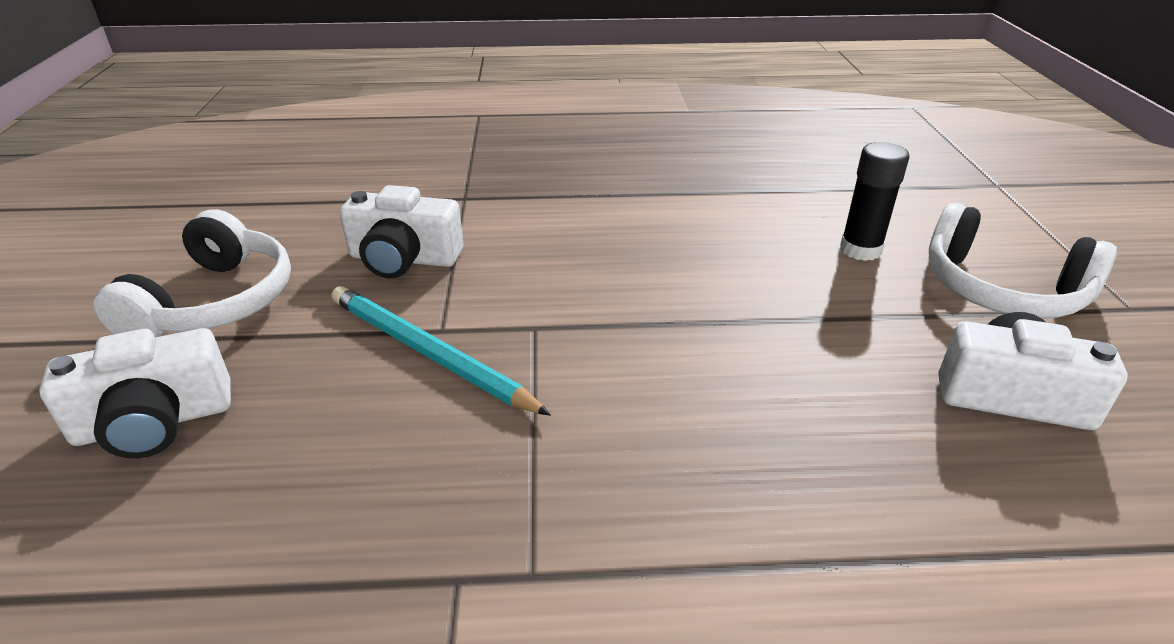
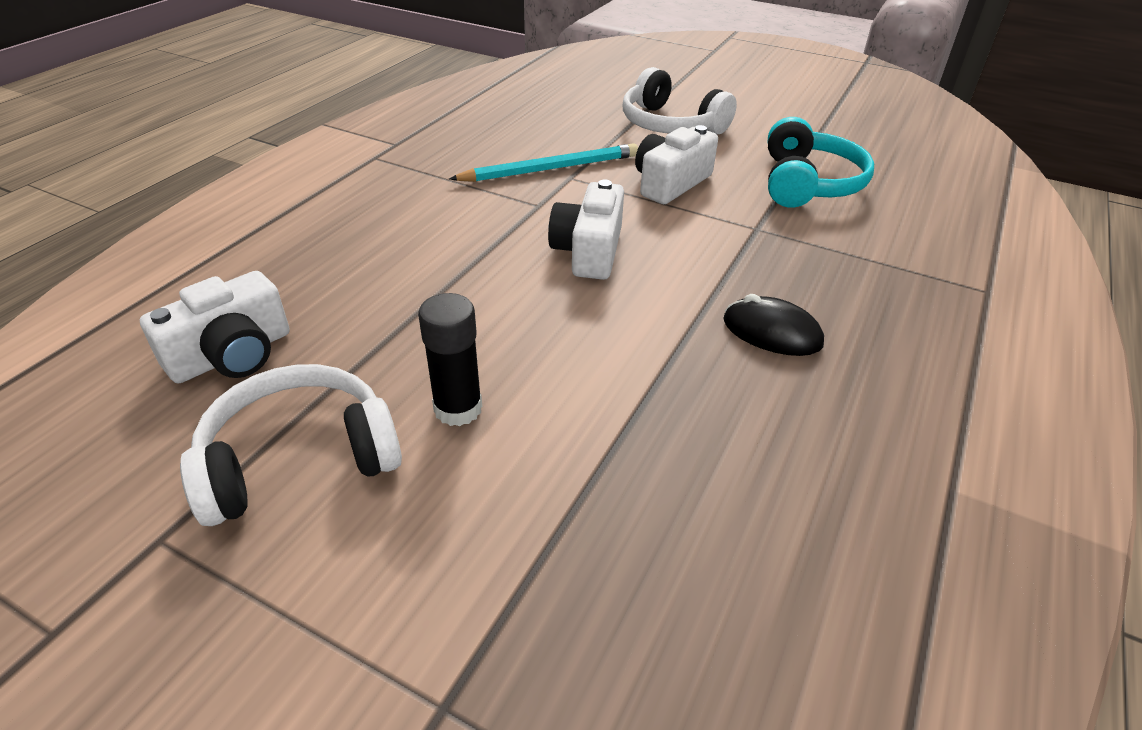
camera: 120 degrees right, 5 degrees up
(154, 422) = (572, 104): white camera -> white camera (588, 251)
(346, 190) = (808, 183): none -> turquoise headphones
(615, 167) = (772, 332): none -> black mouse

